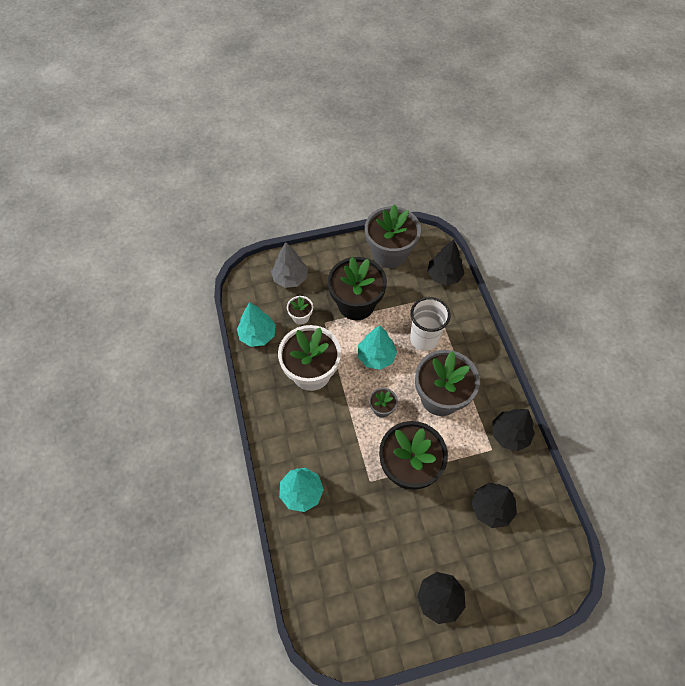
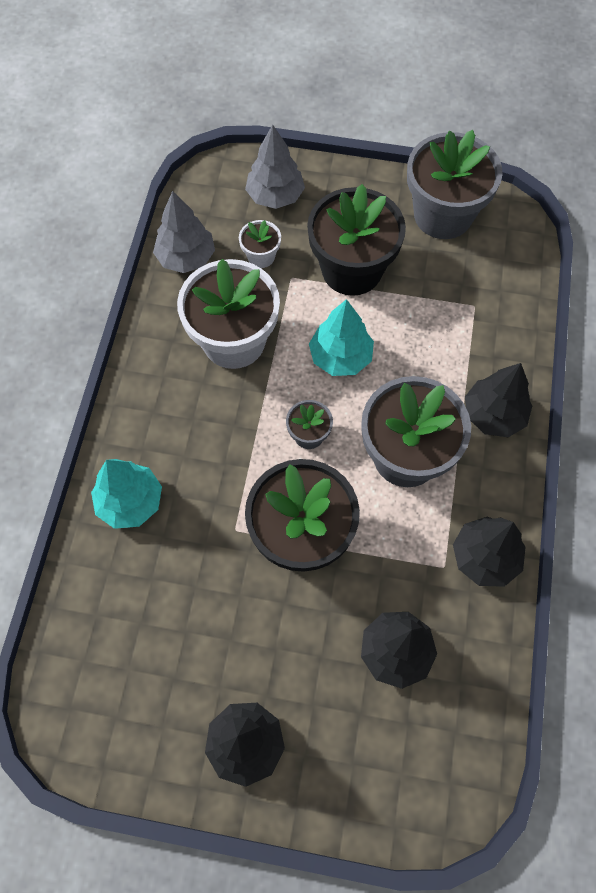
camera: 25 degrees right, 5 degrees up
(257, 335) = (186, 258): turquoise tree -> grey tree
(424, 339) = (427, 361): white cup -> none
(444, 276) = (510, 280): black tree -> black tree (493, 415)

